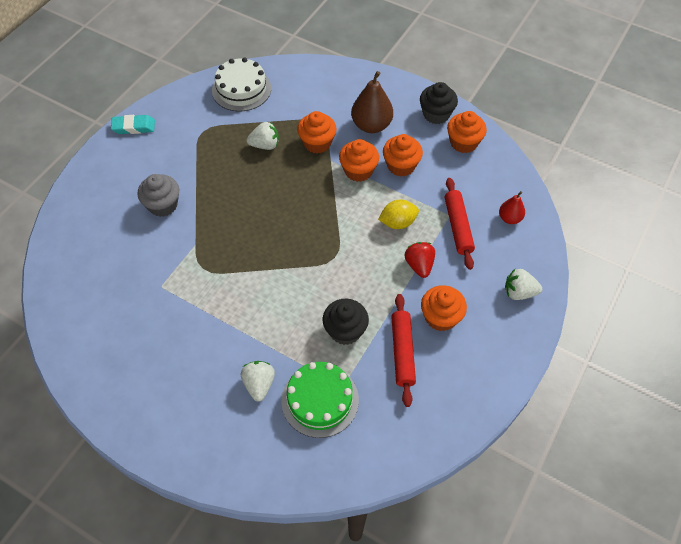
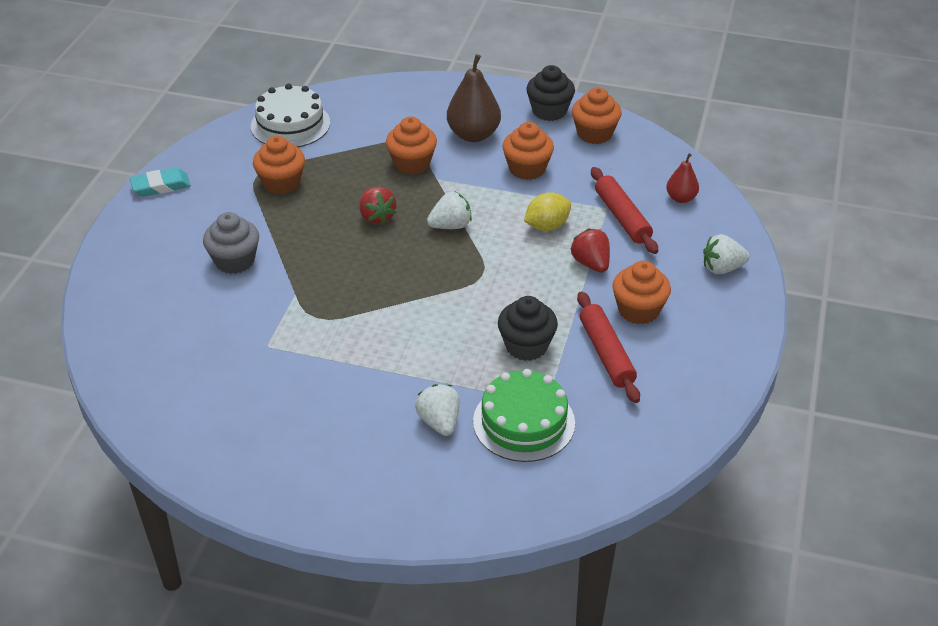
camera: 15 degrees left, 15 degrees down
(265, 145) = (345, 176): white strawberry -> white strawberry (450, 226)
(275, 187) = (377, 217): none -> red strawberry
(358, 171) = (476, 183): orange cupcake -> orange cupcake (281, 183)

